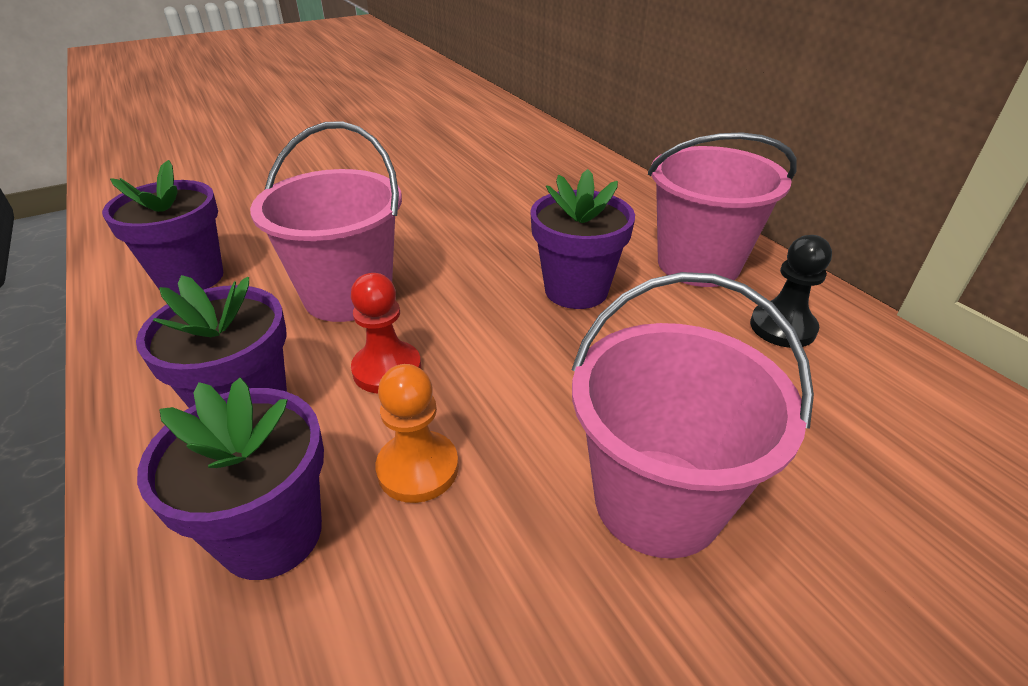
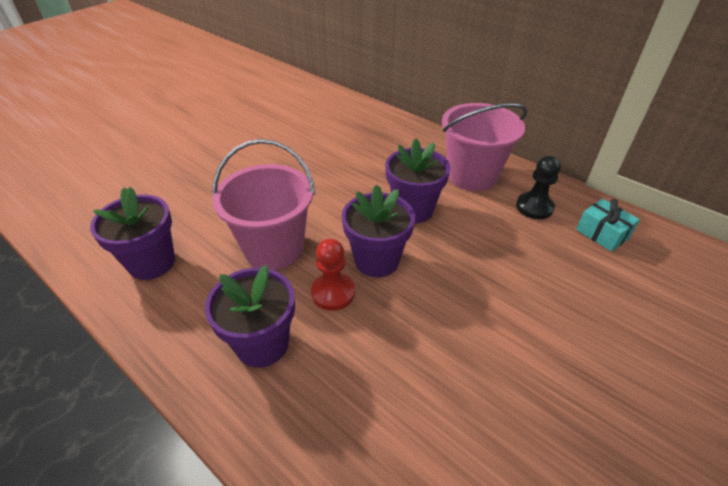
camera: 20 degrees left, 5 degrees up
(271, 534) = (333, 413): purple flower pot -> purple flower pot (377, 260)
(418, 468) = (390, 348): orange pawn -> none
(657, 501) = (522, 327): pink bucket -> none
(892, 394) = (602, 234): none -> turquoise gift

